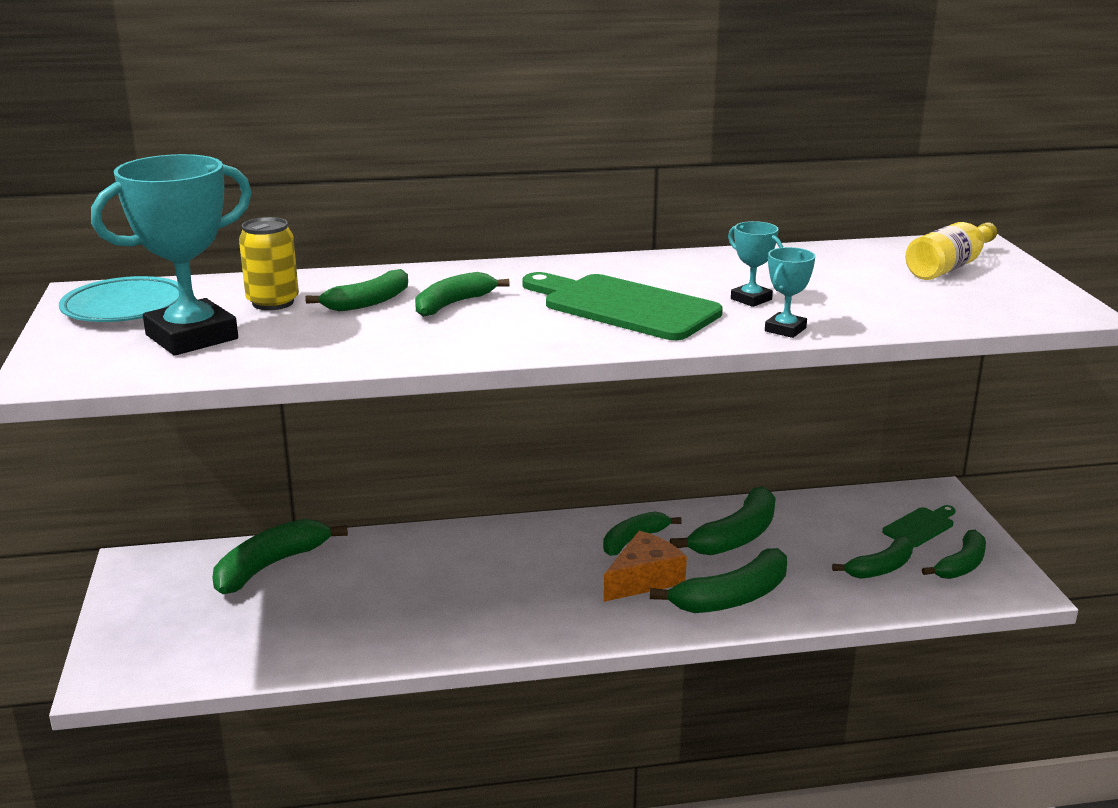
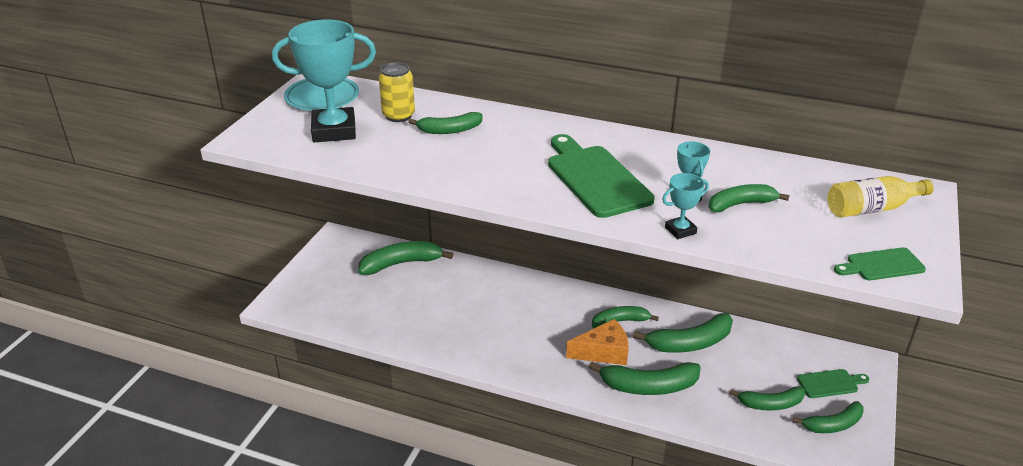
camera: 30 degrees right, 10 degrees up
(453, 304) = (495, 146): green banana -> green banana (741, 204)
(1021, 308) = (881, 265): none -> green cutting board

